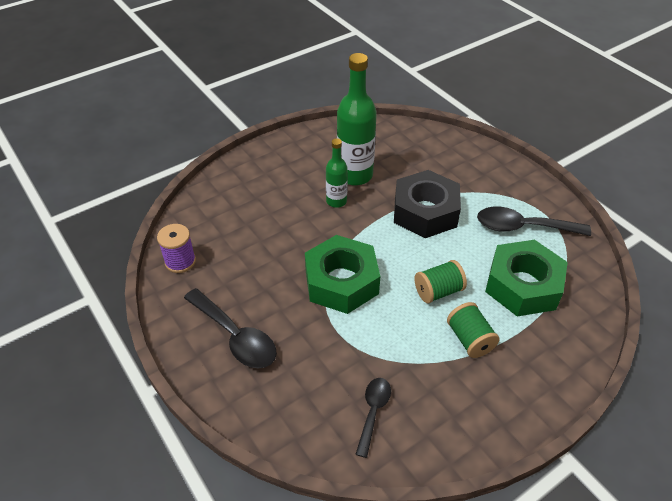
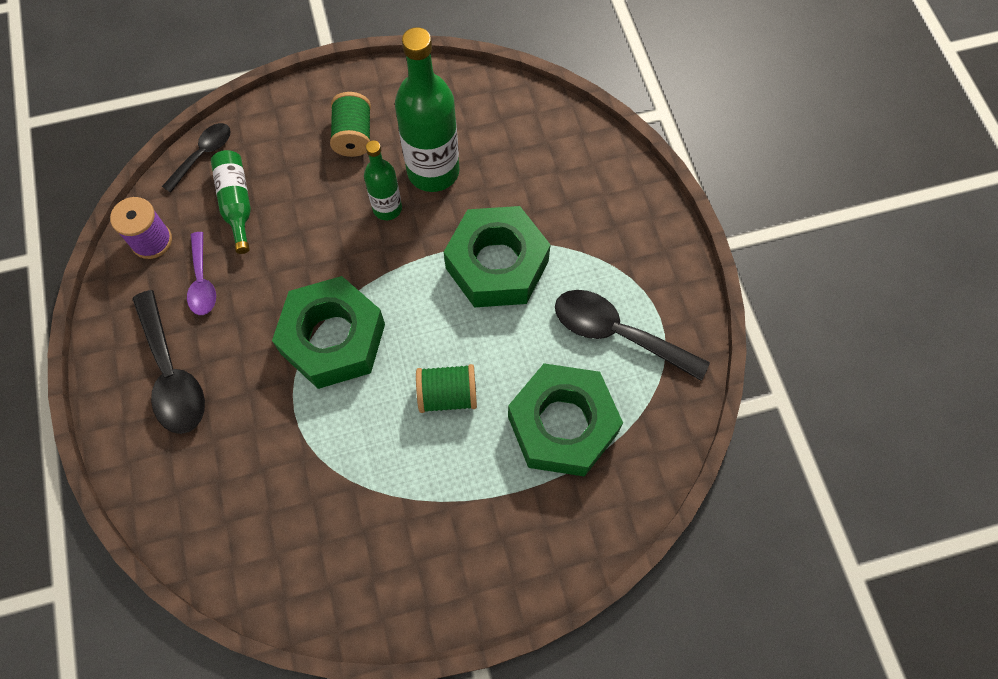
camera: 20 degrees right, 20 degrees up
(230, 275) = (202, 282): none -> purple spoon
(231, 224) = (236, 203): none -> green bottle
(373, 412) = (283, 534): black spoon -> black spoon (203, 155)
(425, 212) = (497, 265): black nut -> green nut
(470, 339) = (449, 479): green spool -> green spool (353, 136)

